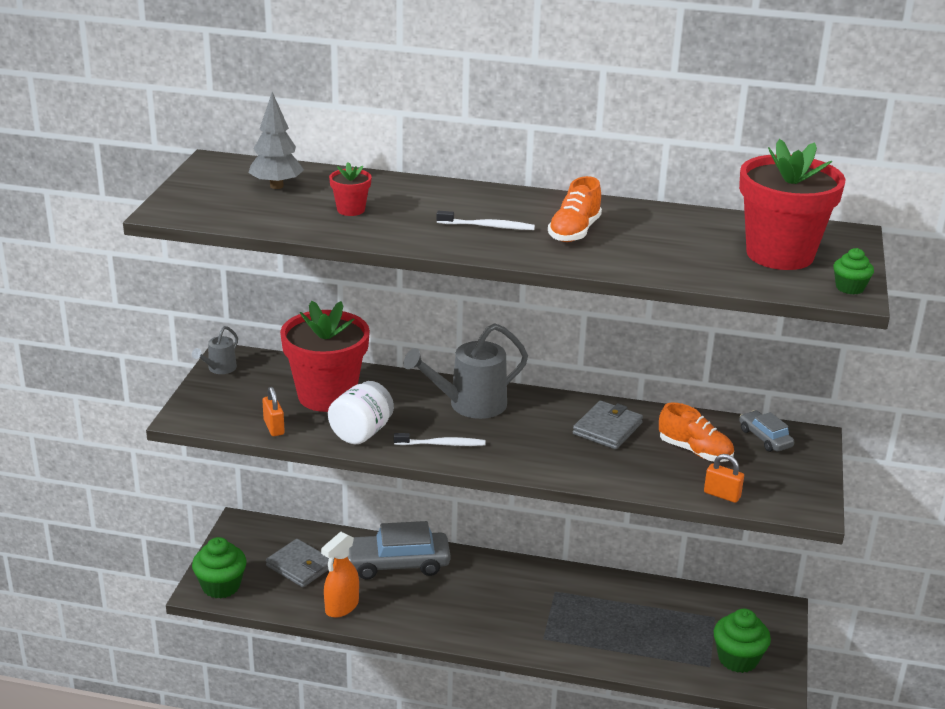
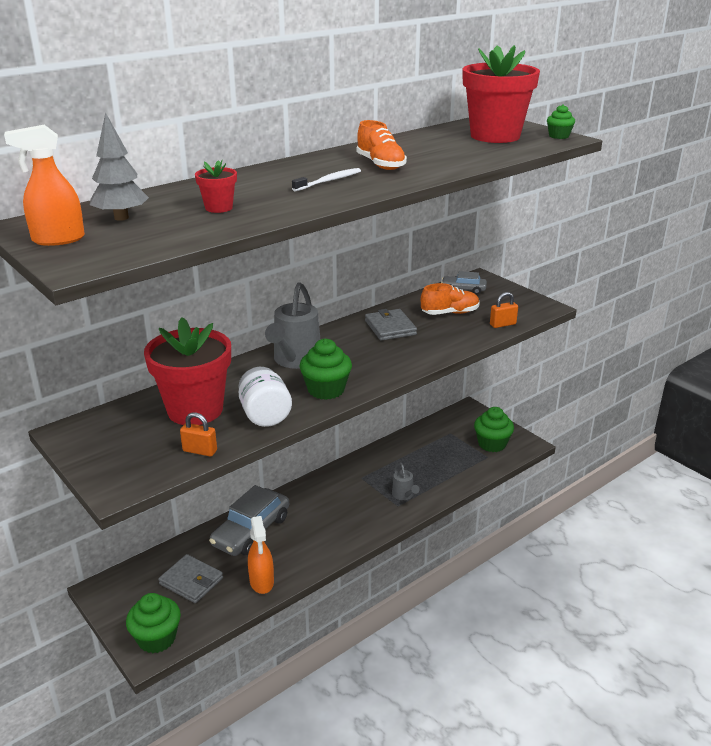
camera: 50 degrees left, 0 degrees up
(205, 185) = (57, 239): none -> orange spray bottle
(219, 369) = (75, 443): grey watering can -> grey watering can (404, 495)
(300, 566) = (191, 581): grey wallet -> grey wallet turned 45 degrees clockwise
(442, 444) = (326, 390): white toothbrush -> green cupcake

